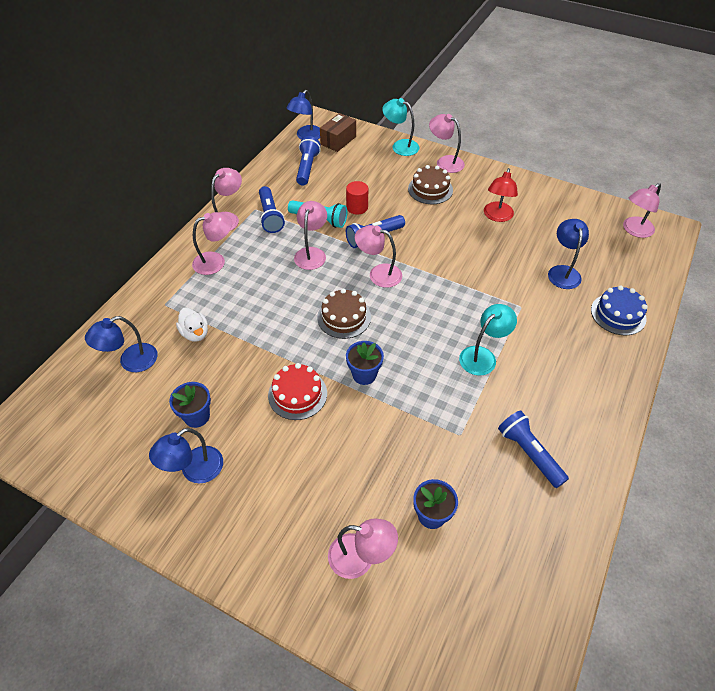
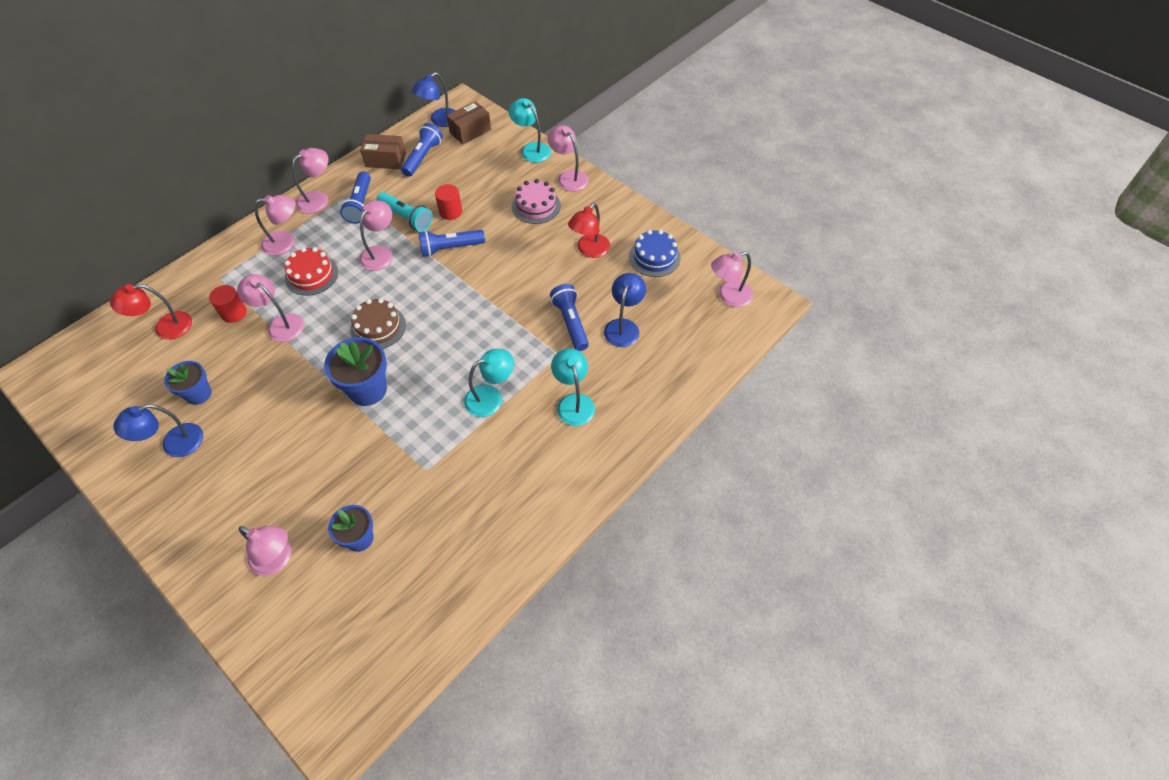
camera: 15 degrees right, 5 degrees up
(131, 361) = (165, 328): blue lamp -> red lamp
(195, 333) = (234, 313): white duck -> red cylinder
(274, 176) = (385, 160): none -> brown box
(297, 394) = (297, 394): red cake -> red cake (311, 275)
(364, 374) = (368, 389): blue flower pot -> blue flower pot, size x1.55
(378, 274) = (434, 289): pink lamp -> pink lamp (280, 324)
(430, 189) = (536, 206): brown cake -> pink cake
(529, 453) = (481, 504): blue flashlight -> blue flashlight (570, 322)
(558, 344) = (573, 402): none -> turquoise lamp
(618, 314) = (654, 385): blue cake -> blue cake (654, 257)

